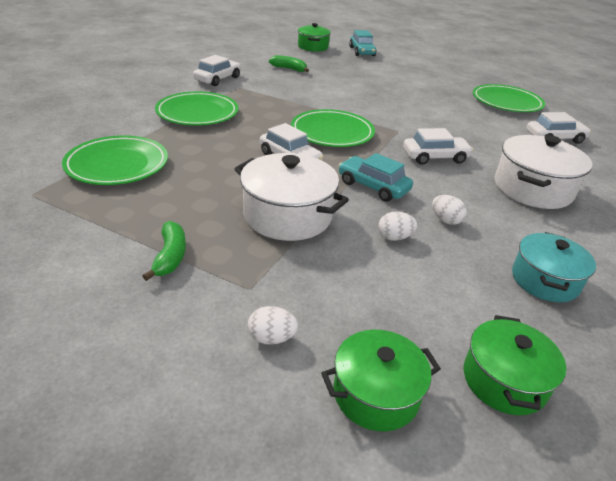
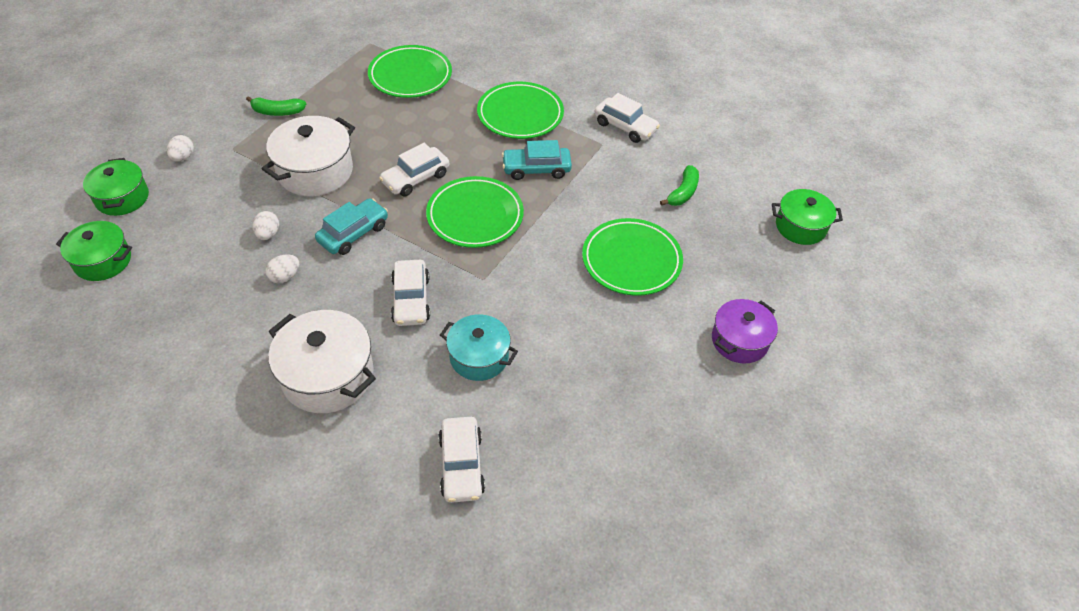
camera: 95 degrees right, 15 degrees up
(362, 51) = (803, 289): turquoise car -> turquoise car (536, 169)
(407, 67) = (739, 340): none -> purple pot
(506, 102) = (597, 448): green plate -> green plate (631, 260)
(544, 280) = (182, 323): turquoise pot -> turquoise pot (479, 357)

